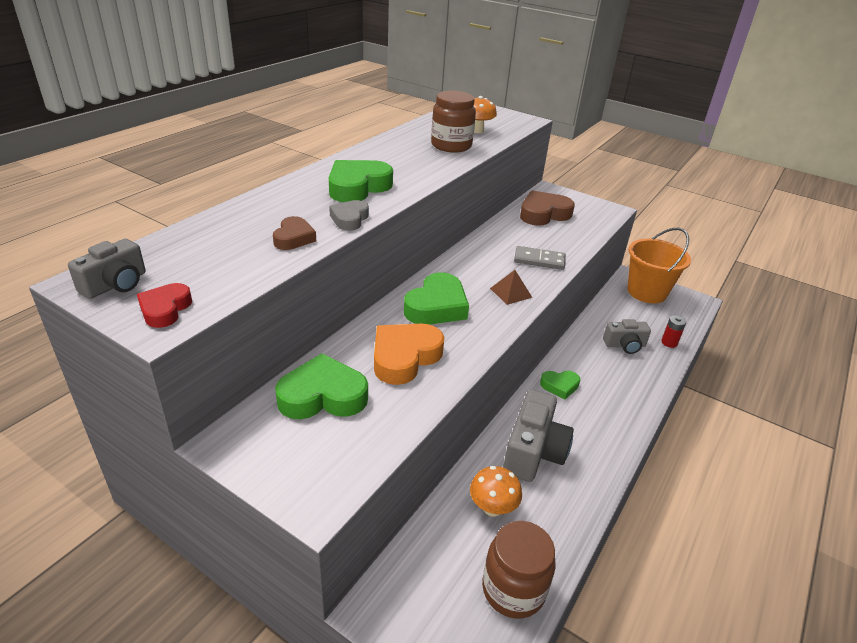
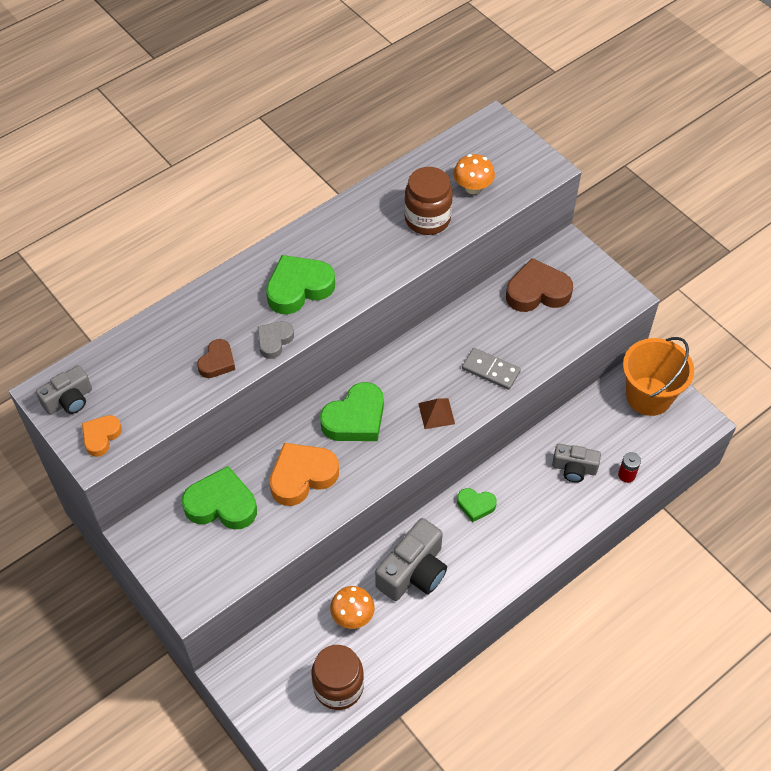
camera: 20 degrees right, 20 degrees up
(165, 309) = (101, 437): red heart -> orange heart

